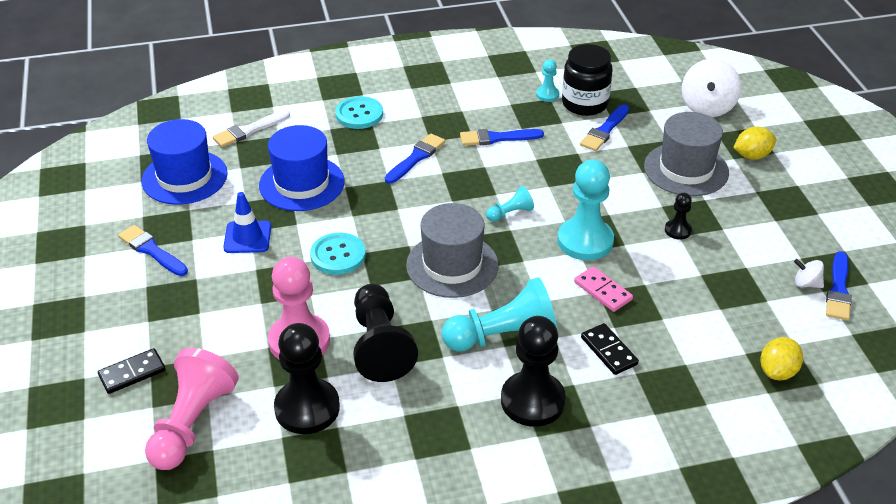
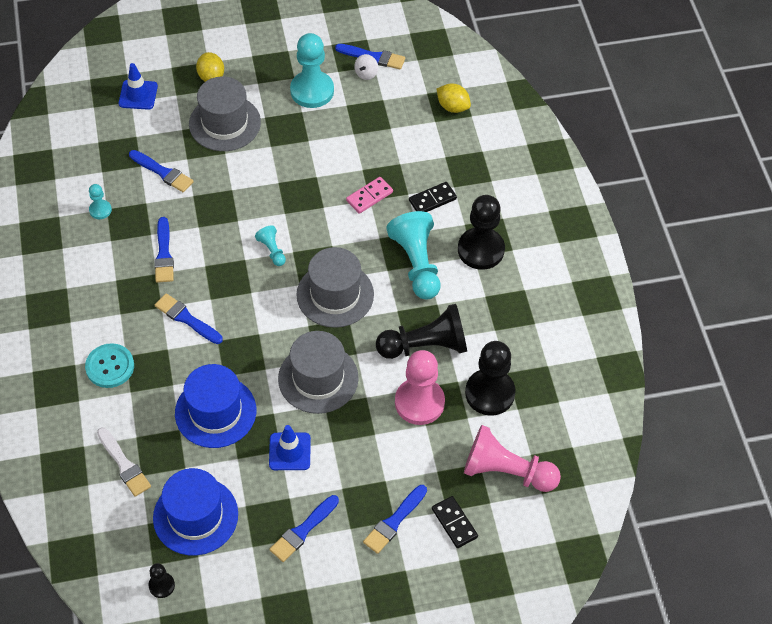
camera: 90 degrees left, 15 degrees up
(146, 321) = (394, 521): none -> blue brush
(338, 255) = (318, 378): turquoise button -> grey hat
(584, 104) = (119, 183): black jar -> none
(585, 241) = (311, 202): turquoise pawn -> turquoise pawn (312, 91)
(677, 230) = (302, 140): black pawn -> black pawn (161, 585)
(707, 107) = (138, 95): white spinning top -> blue traffic cone

